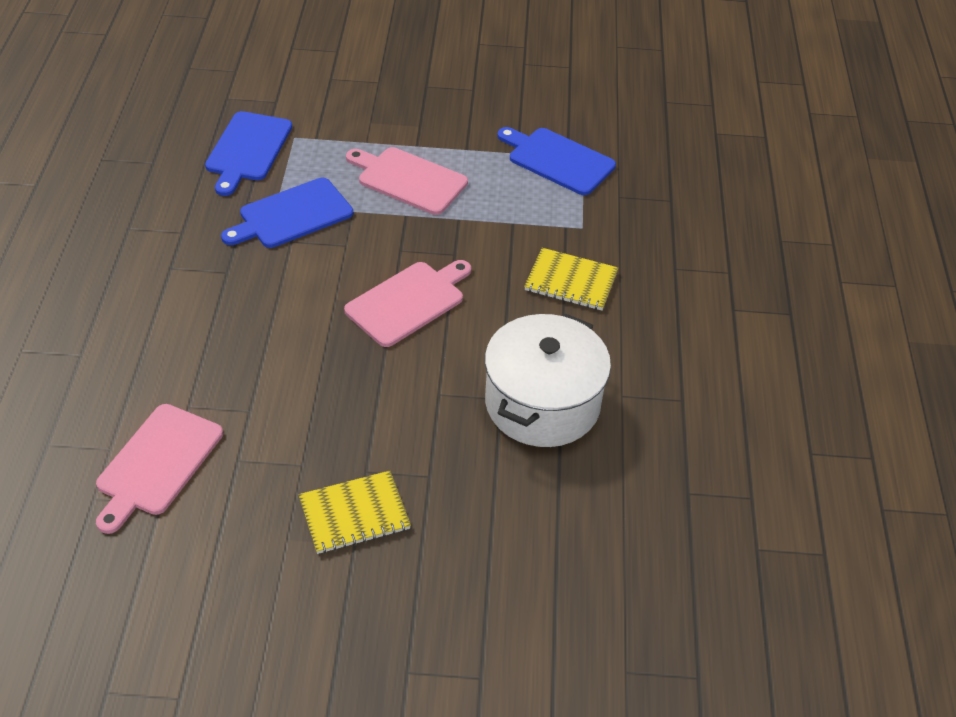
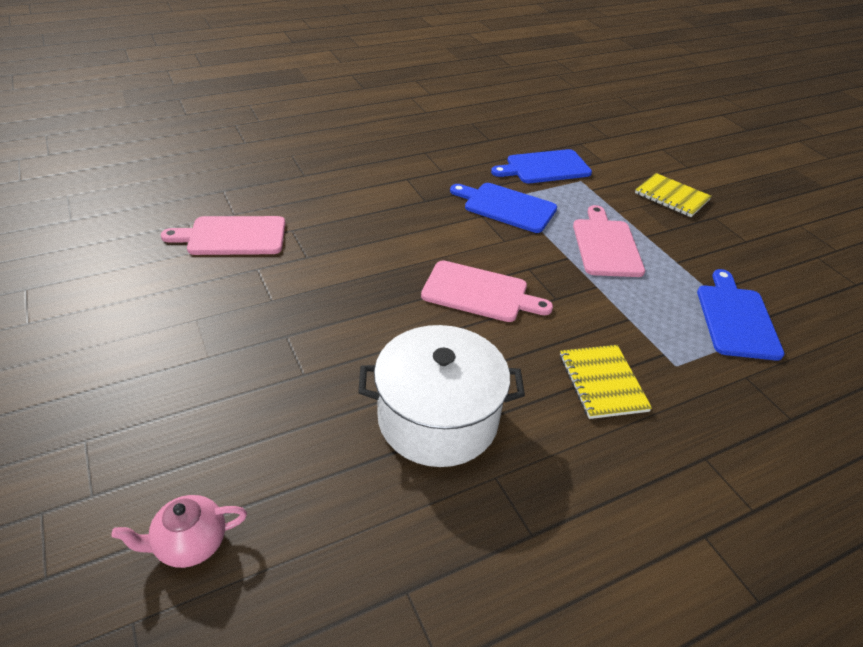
camera: 60 degrees right, 5 degrees down
(354, 514) = (238, 346): yellow notebook -> yellow notebook (671, 197)
(573, 616) = (190, 543): none -> pink teapot

